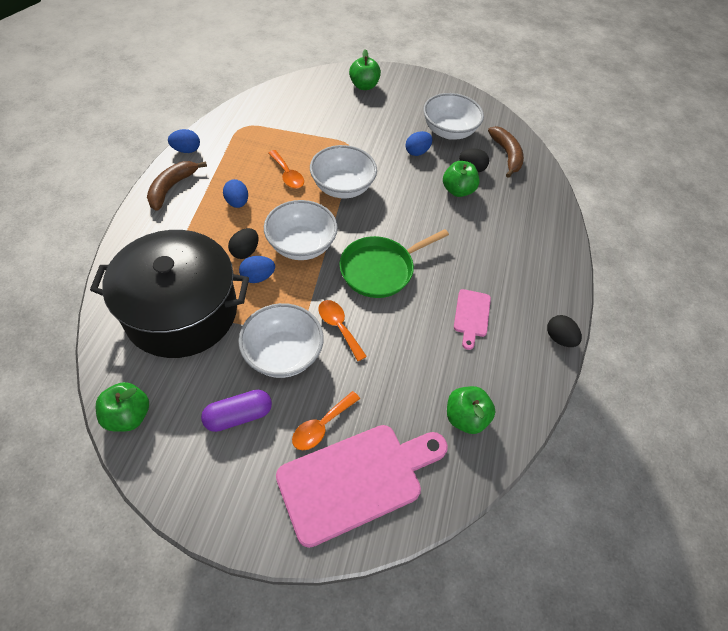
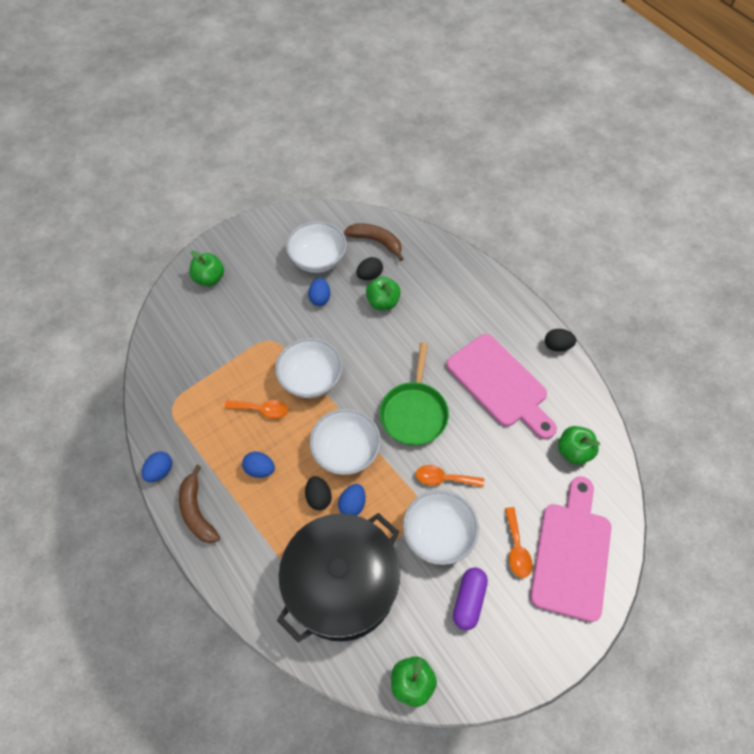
camera: 45 degrees left, 5 degrees up
(471, 315) = (500, 384): pink cutting board -> pink cutting board, size x2.09

